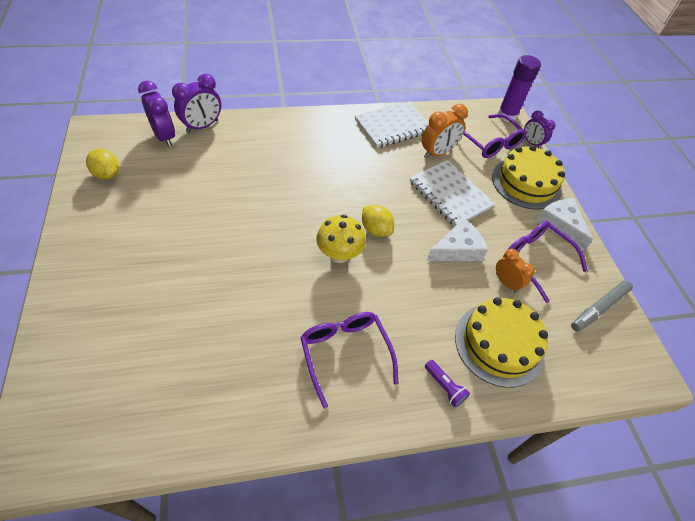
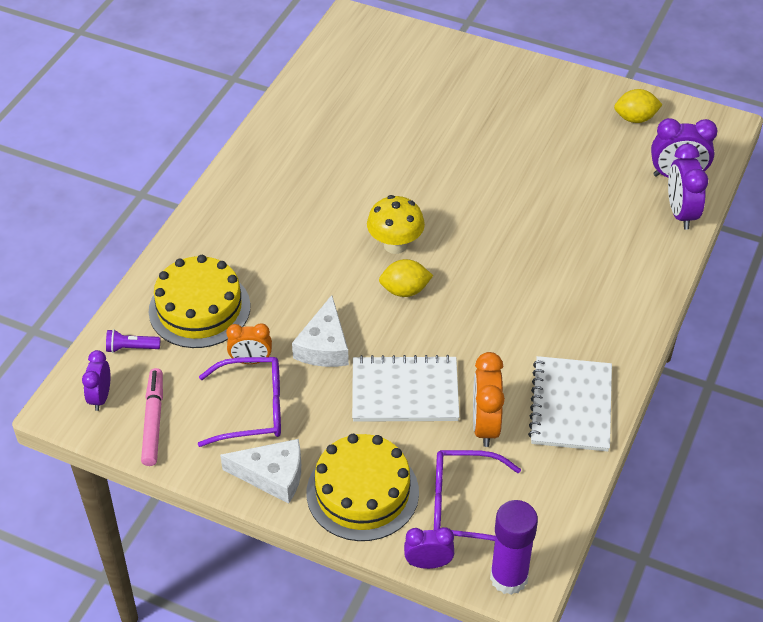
camera: 130 degrees right, 5 degrees down
(345, 354) = (287, 199): purple glasses -> none
(444, 386) = (202, 245): purple flashlight -> purple flashlight (131, 348)
(599, 308) = (153, 421): grey marker -> pink marker
(620, 354) = (100, 397): none -> purple clock

